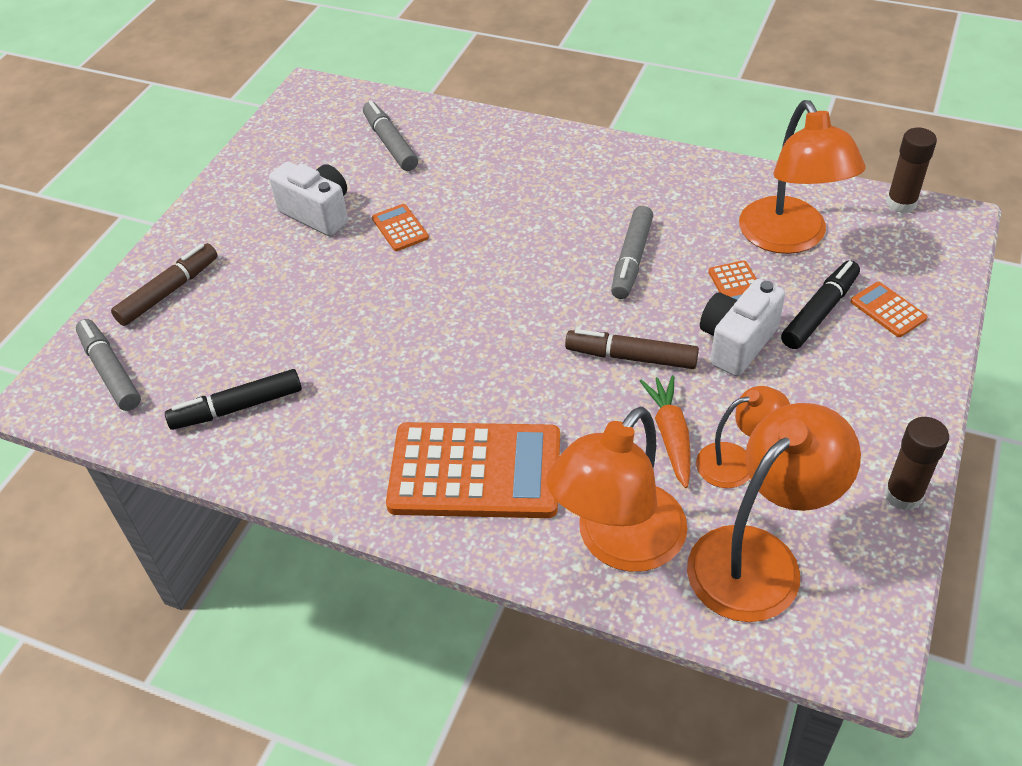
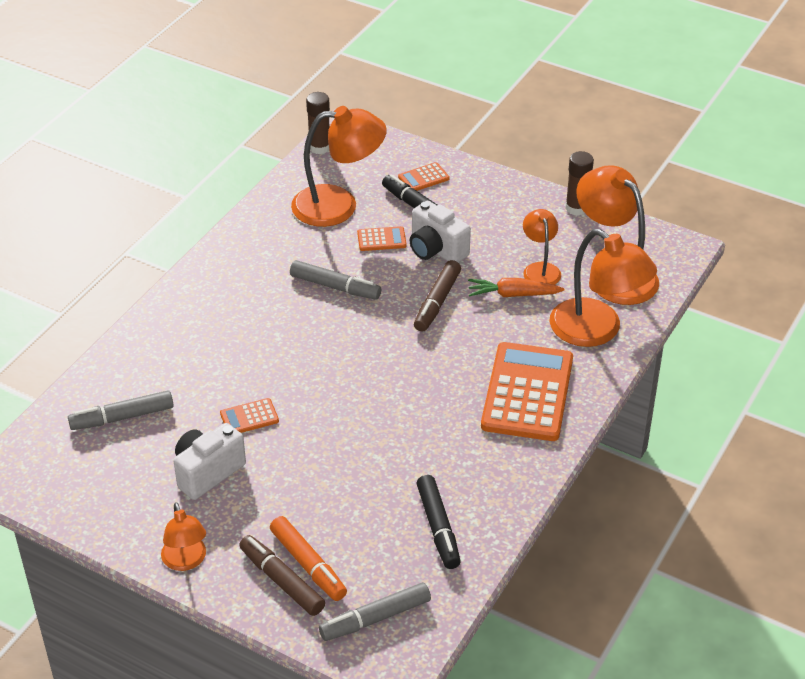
camera: 85 degrees left, 5 degrees down
(189, 307) = (308, 564): none -> orange marker
(200, 221) = (186, 561): none -> orange lamp

